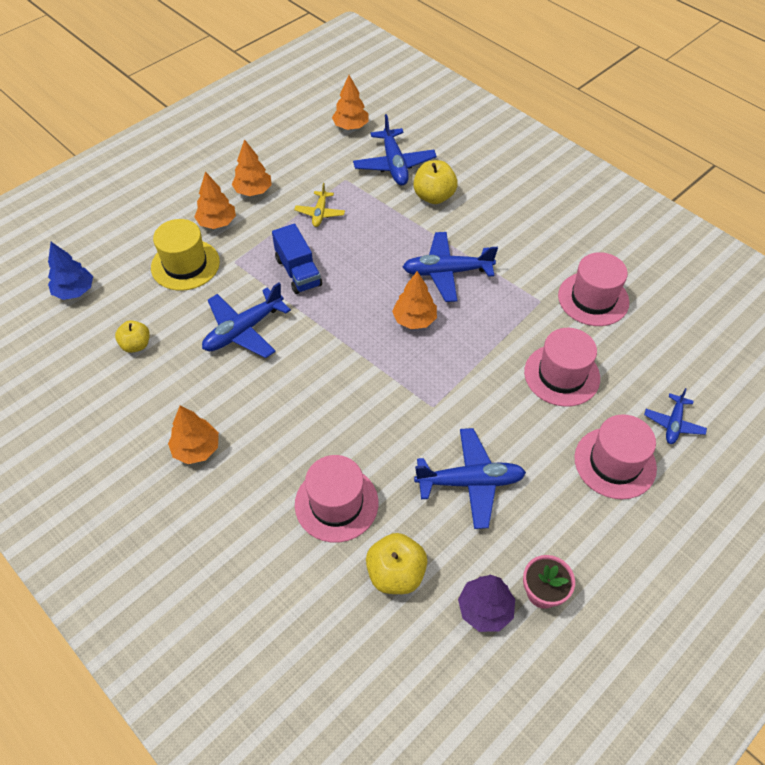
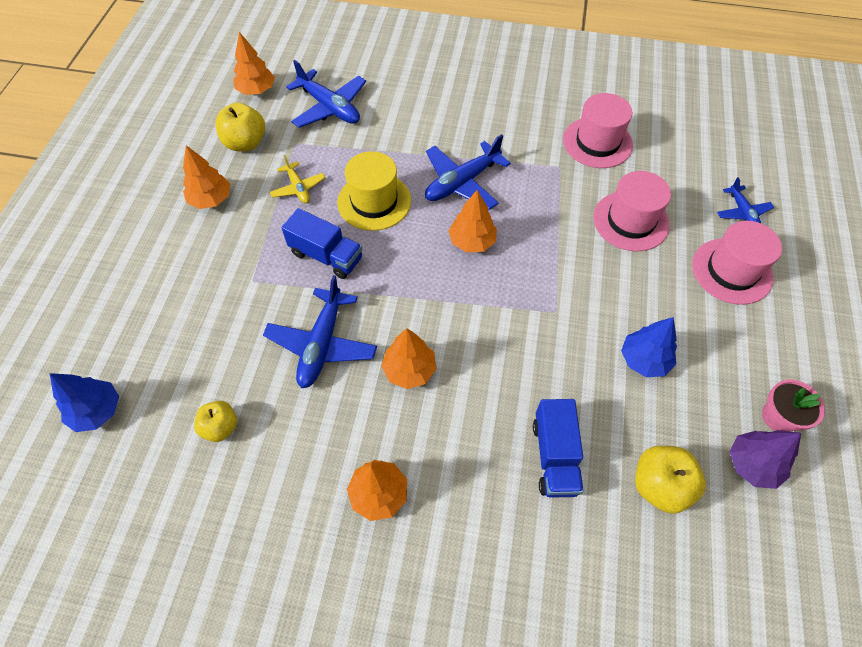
camera: 35 degrees left, 5 degrees up
(185, 265) = (202, 312): yellow hat -> yellow hat (374, 201)
(217, 223) = (200, 251): orange tree -> orange tree (409, 370)
(336, 503) = (554, 456): pink hat -> blue truck
(434, 196) = (391, 119): yellow apple -> yellow apple (245, 143)
(470, 482) = (644, 360): blue plane -> blue tree

